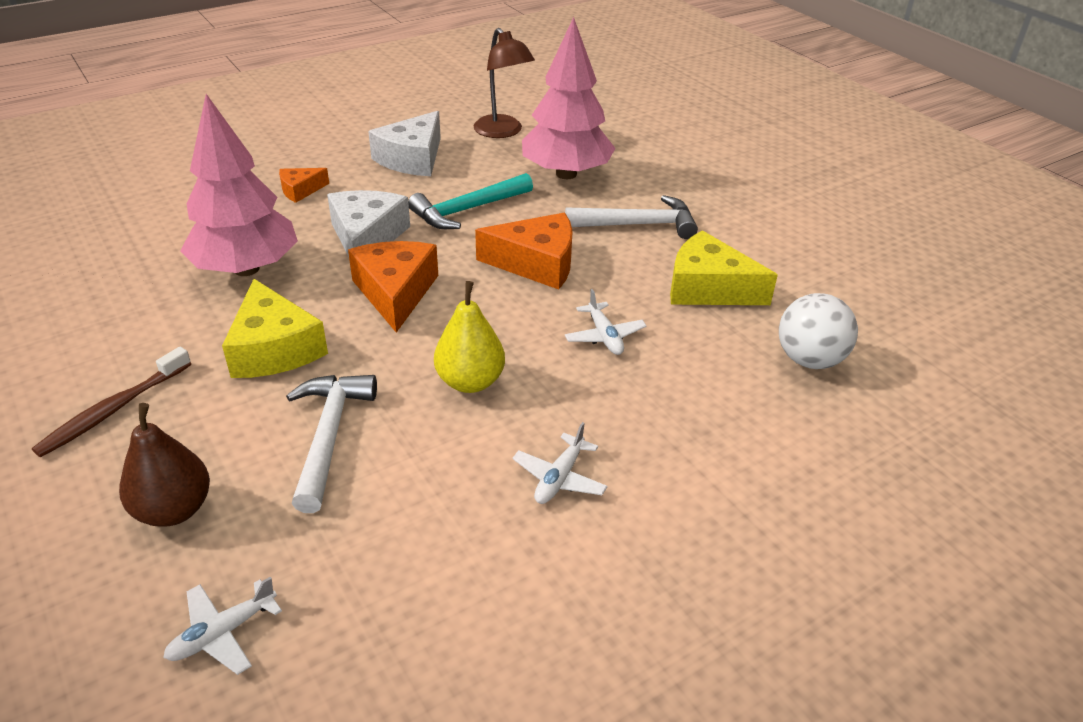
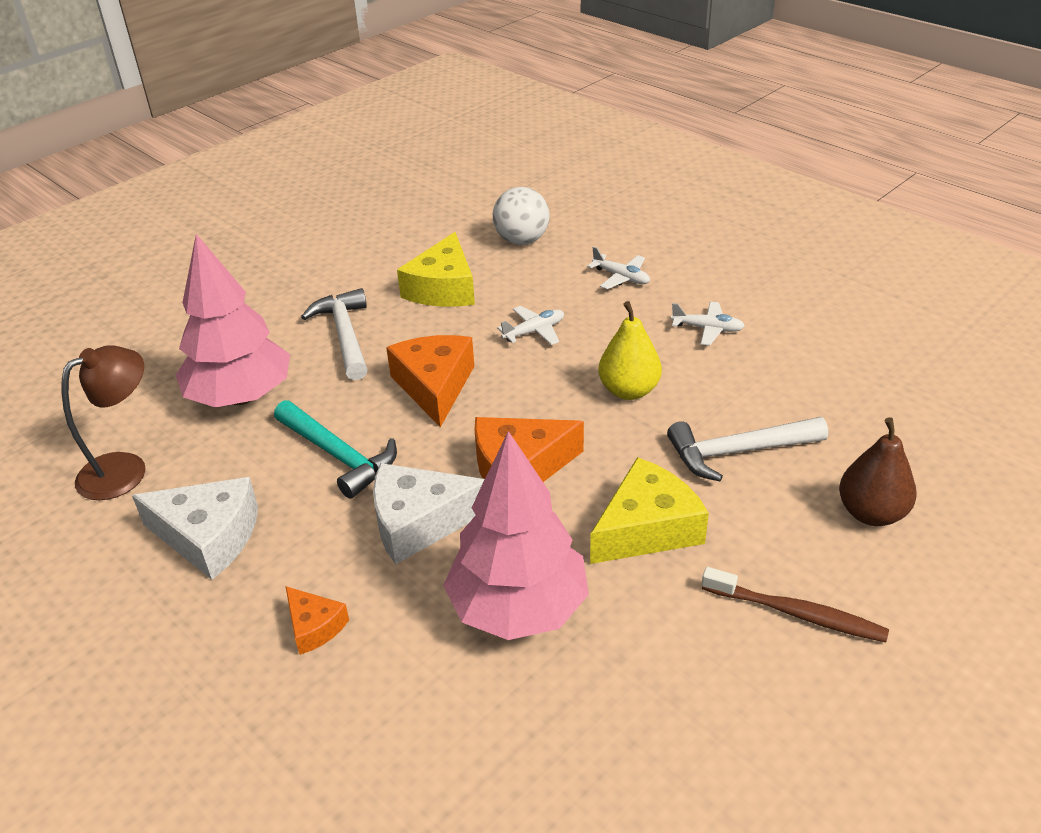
camera: 100 degrees left, 0 degrees up
(223, 633) = (942, 443): white plane -> white plane (621, 277)

